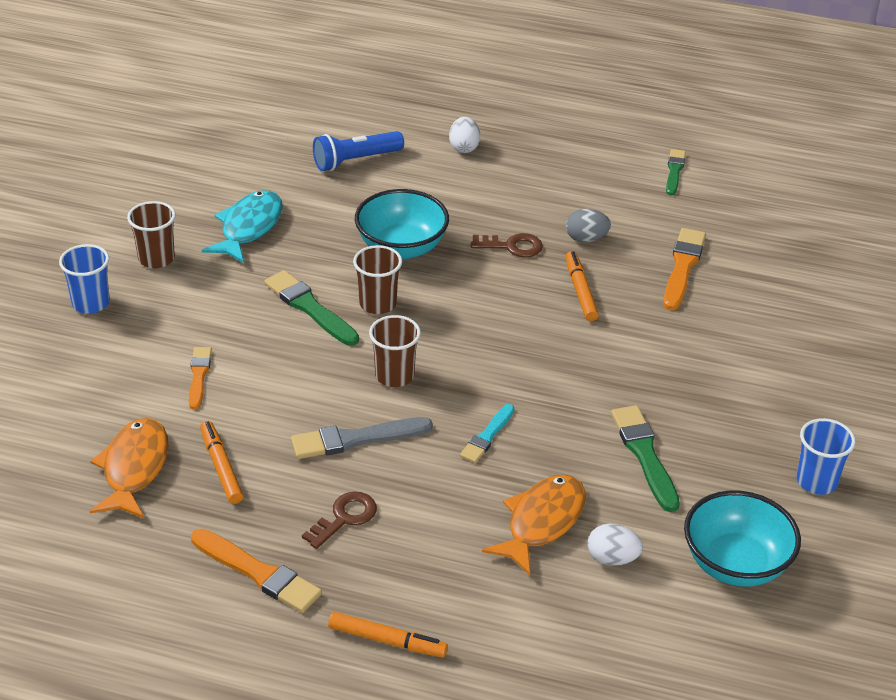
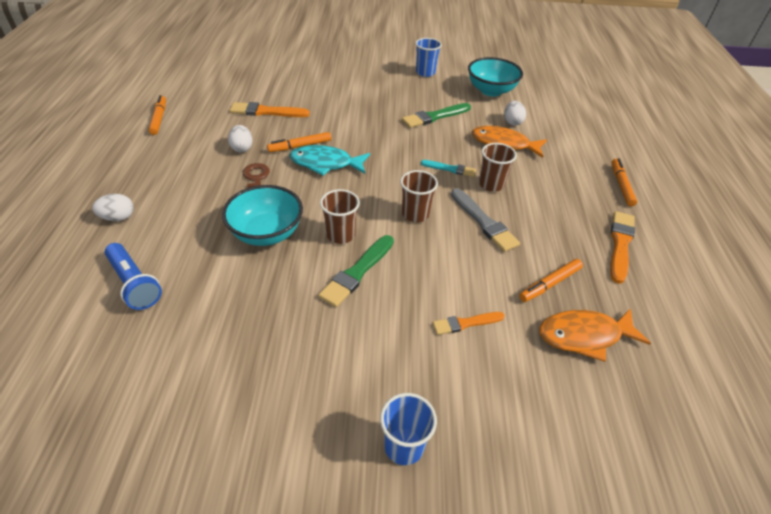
camera: 105 degrees left, 5 degrees up
(156, 259) = (316, 407): brown cup -> brown cup (491, 184)
(249, 227) = (252, 341): turquoise fish -> turquoise fish (325, 164)
(345, 517) = (551, 215): brown key -> none
(586, 239) = (242, 148): grey egg -> white egg
(674, 171) = (159, 118): green brush -> orange marker

